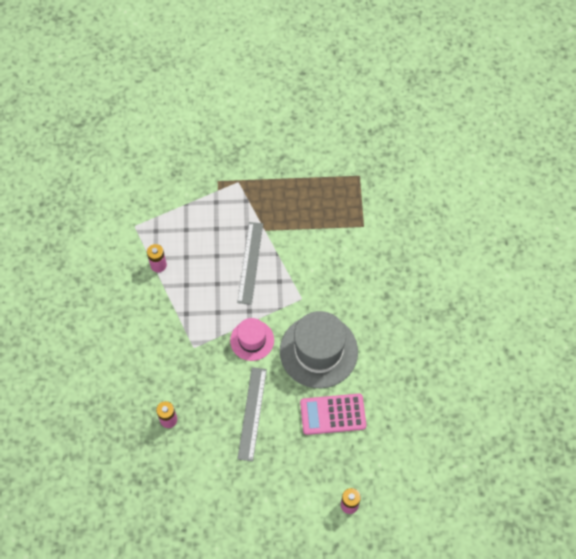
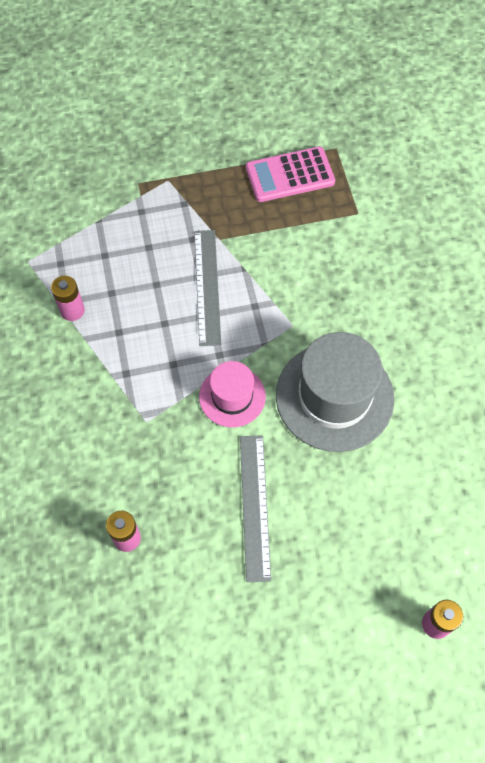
camera: 10 degrees left, 0 degrees up
(333, 414) = (377, 487): pink calculator -> pink calculator (290, 175)

